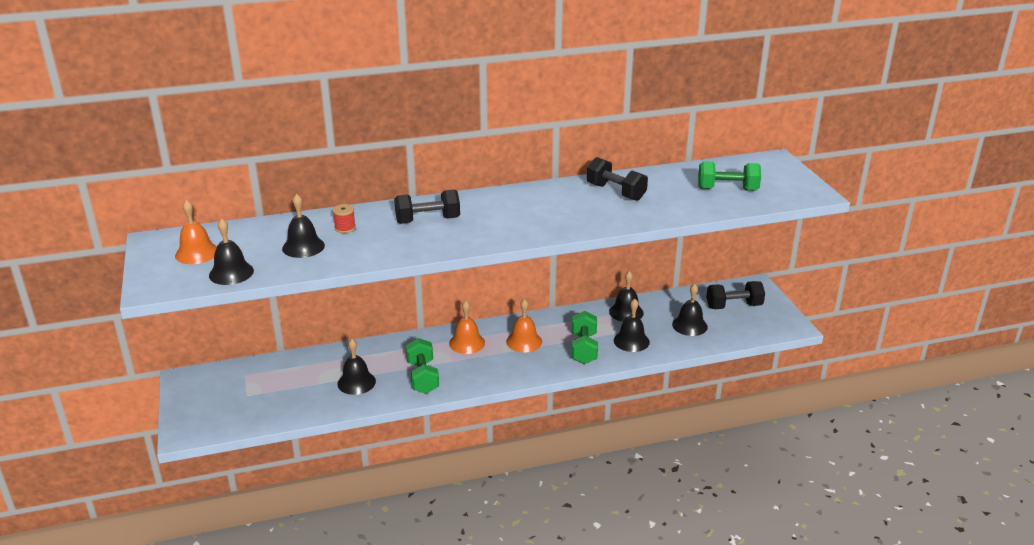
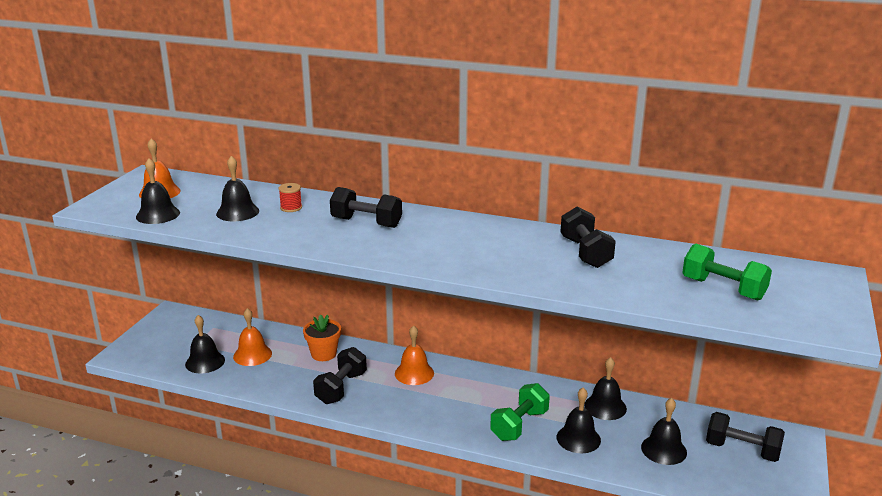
camera: 35 degrees right, 5 degrees down
(356, 382) = (284, 369): black bell -> black bell (205, 362)
(375, 357) = (323, 354): none -> orange flower pot
(423, 377) = (341, 388): green dumbbell -> black dumbbell
(524, 341) = (468, 393): orange bell -> orange bell (252, 355)

